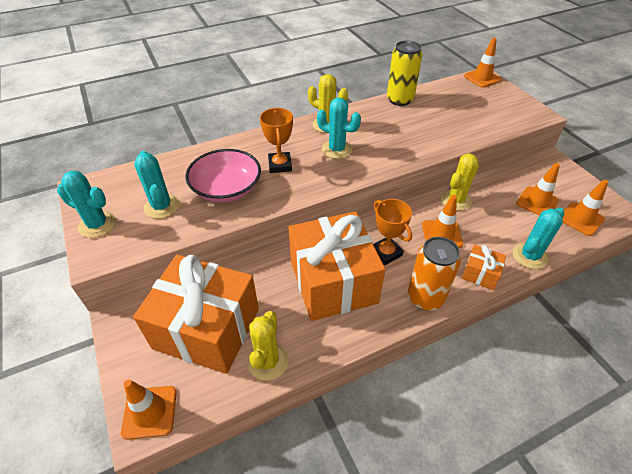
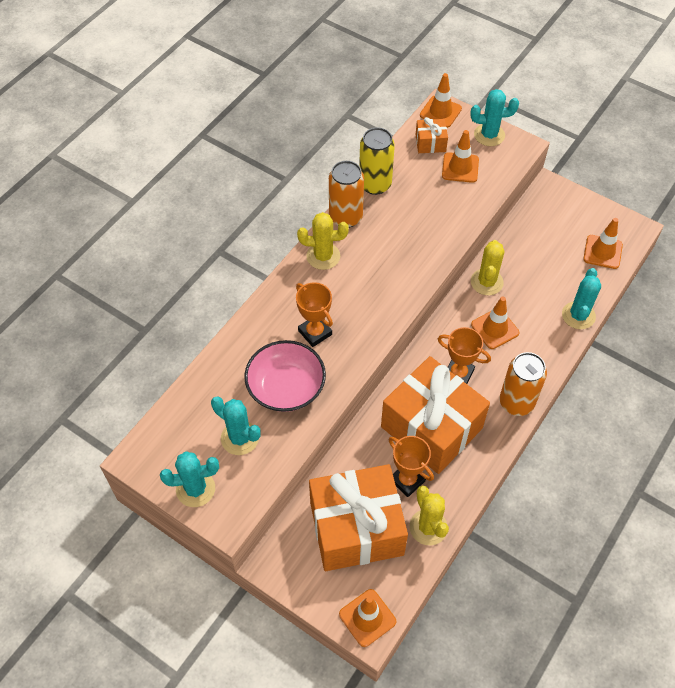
camera: 30 degrees left, 10 degrees up
(280, 312) = (407, 480): none -> orange trophy
(337, 149) = (356, 285): turquoise cactus -> turquoise cactus (489, 135)
(362, 110) = (345, 217): none -> orange can
(480, 274) = (548, 355): orange gift -> orange gift (430, 143)
(537, 202) = (558, 249): orange traffic cone -> orange traffic cone (460, 168)

